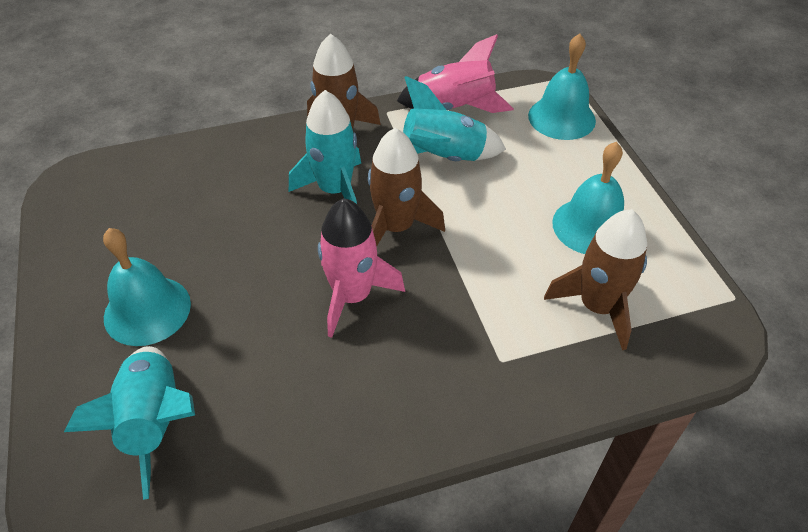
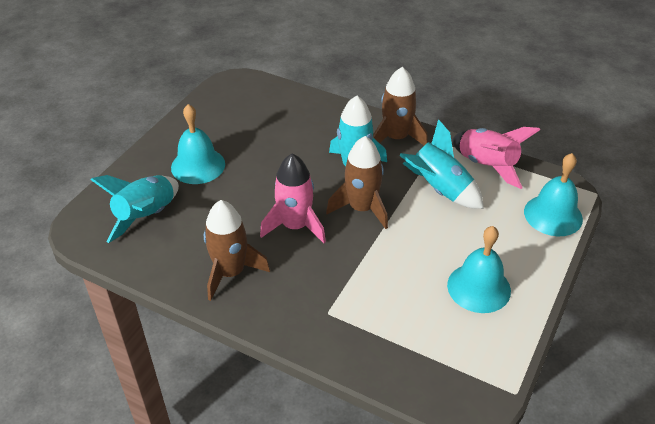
camera: 45 degrees right, 5 degrees down
(597, 306) = (419, 330): brown rocket -> brown rocket (231, 272)

